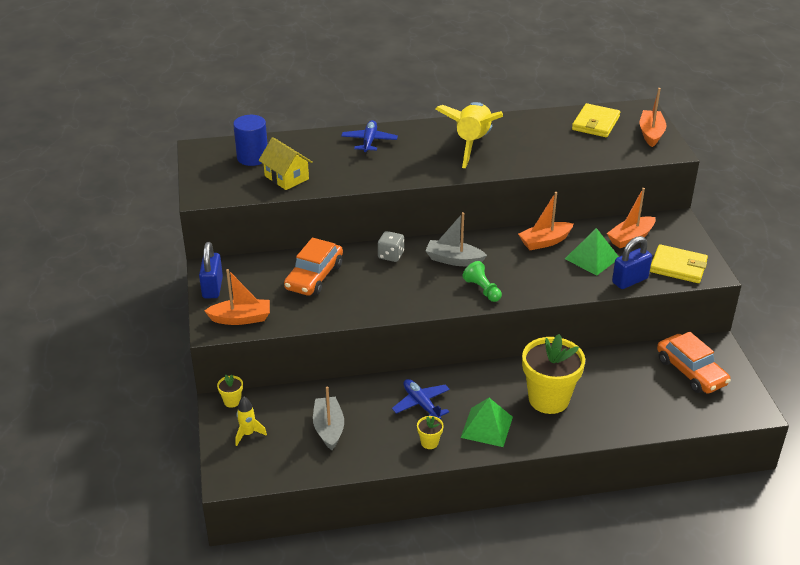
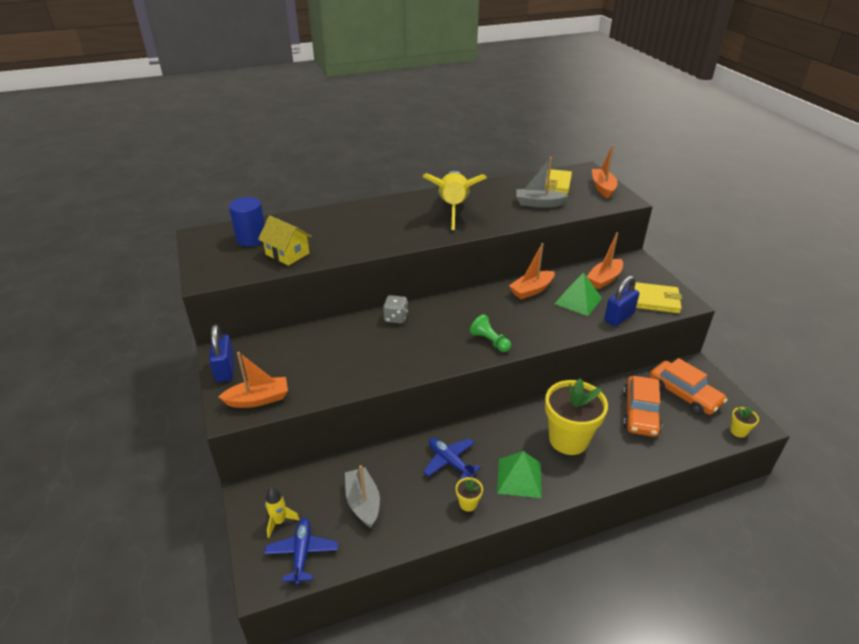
camera: 10 degrees left, 0 degrees up
(232, 401) = (258, 485): yellow flower pot -> yellow flower pot (738, 431)
(314, 276) = (326, 346): orange car -> orange car (640, 413)
(369, 141) = (360, 215): blue plane -> blue plane (302, 553)
(454, 260) = (455, 315): grey boat -> grey boat (538, 203)

